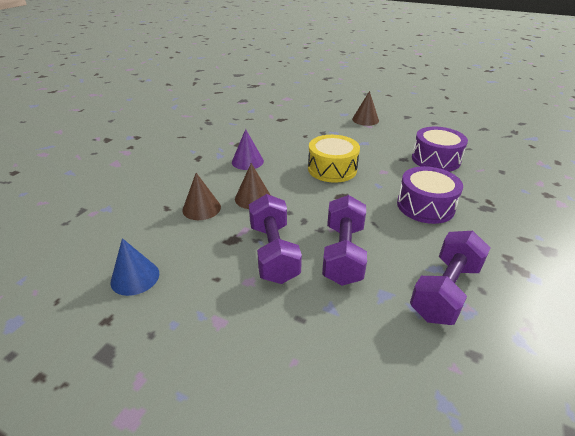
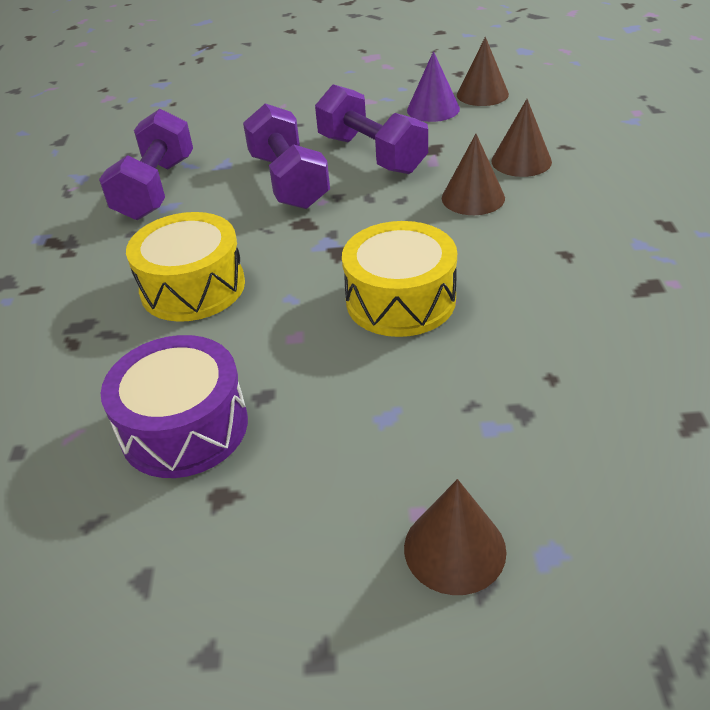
camera: 155 degrees right, 5 degrees up
(135, 277) = (482, 94): blue cone -> brown cone
(247, 161) = (572, 252): purple cone -> purple cone (433, 109)
(425, 206) = (193, 287): purple drum -> yellow drum

